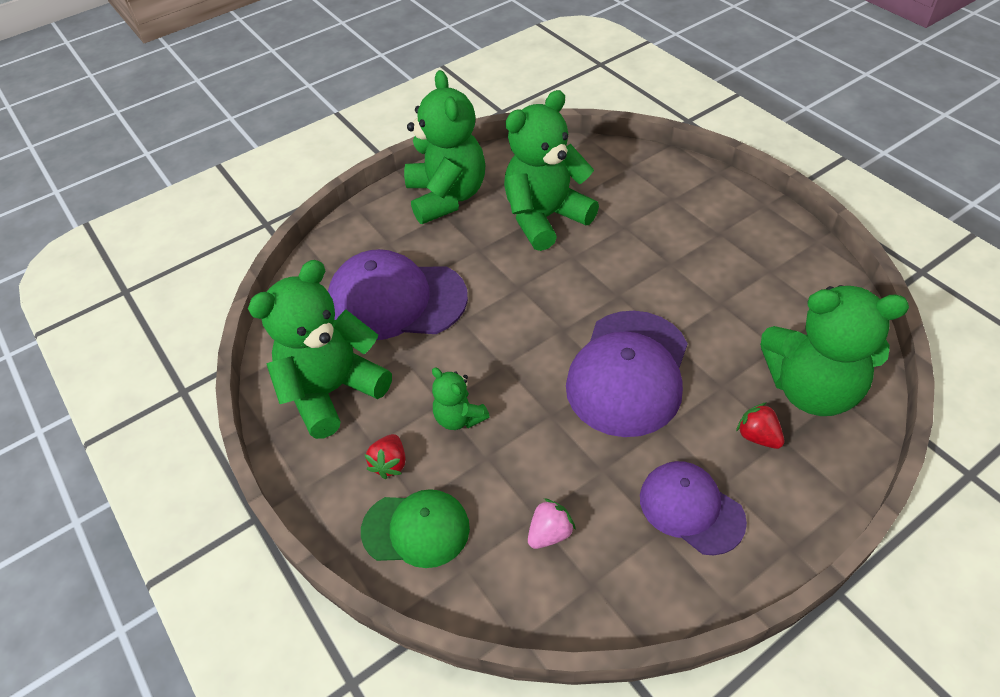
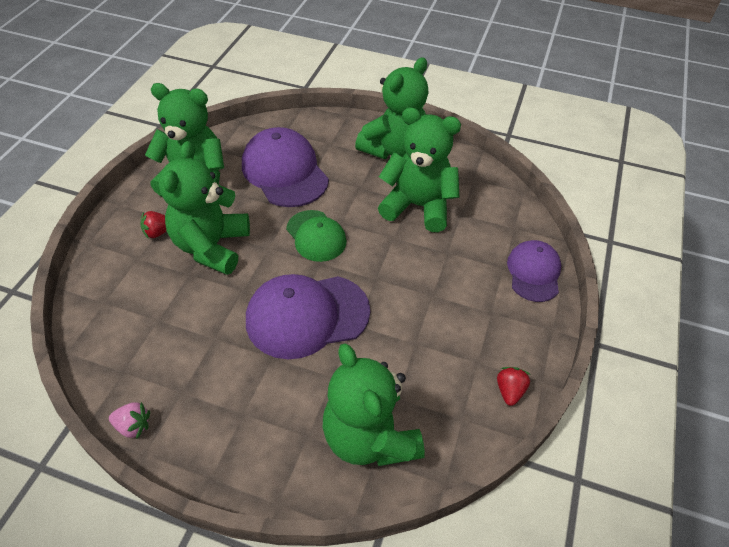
camera: 50 degrees right, 0 degrees up
(416, 529) = (119, 267): green cap -> green cap (316, 236)
(459, 417) = (211, 246): green teddy bear -> green teddy bear, size x2.07
(550, 533) = (149, 332): pink strawberry -> pink strawberry (133, 426)
(691, 508) = (210, 402): purple cap -> purple cap (534, 272)
(757, 436) = (299, 418): red strawberry -> red strawberry (509, 391)

